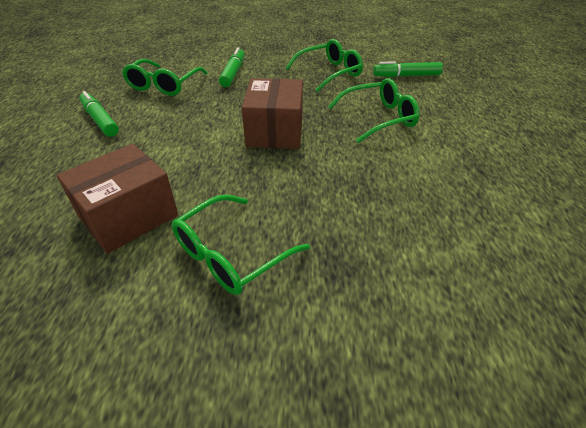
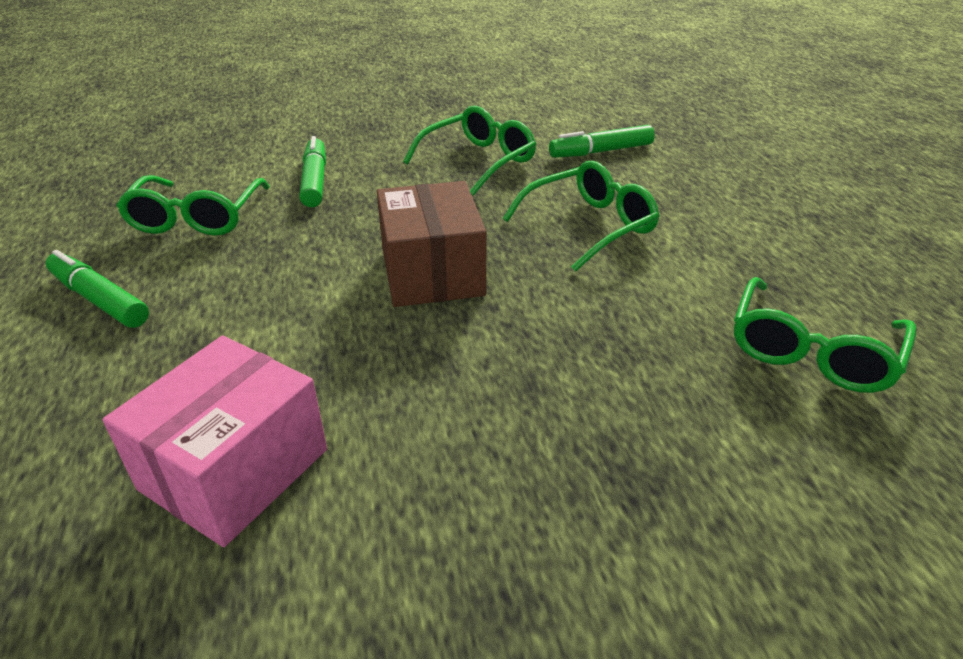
camera: 15 degrees left, 5 degrees down
(128, 216) = (234, 469): brown box -> pink box
(231, 254) = (451, 500): green glasses -> green glasses (811, 351)

